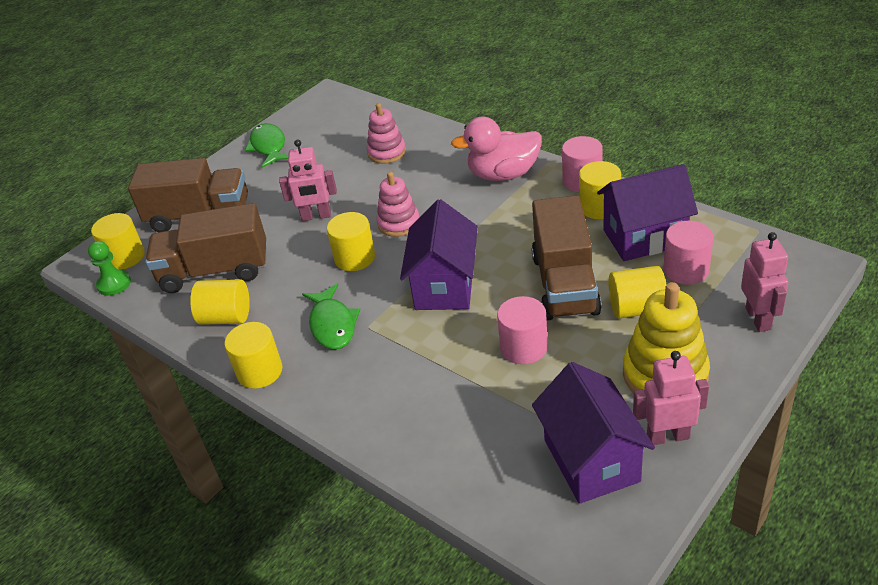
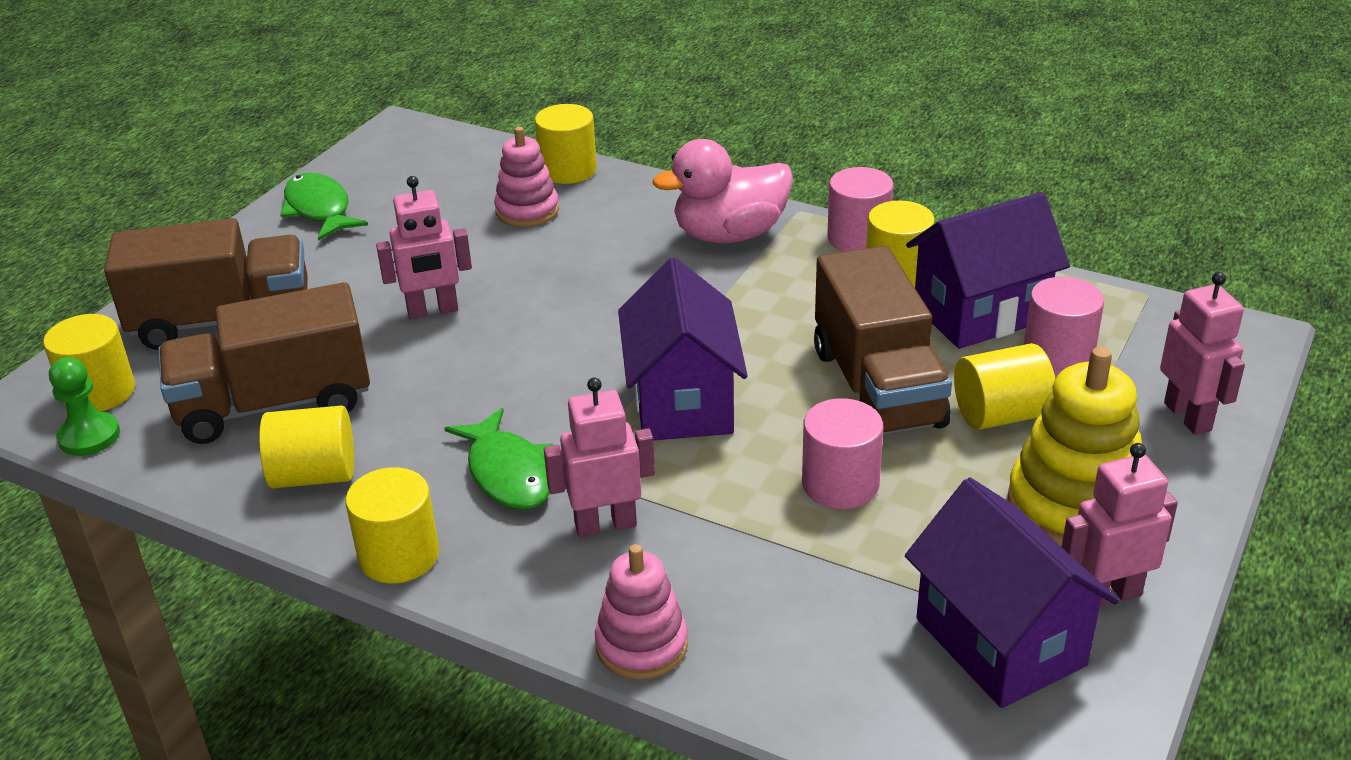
camera: 15 degrees left, 5 degrees down
(355, 258) = (518, 369): yellow cylinder -> yellow cylinder (568, 170)
(379, 362) = (605, 524): none -> pink robot
(399, 223) = (578, 314): pink stacking toy -> pink stacking toy (641, 645)

